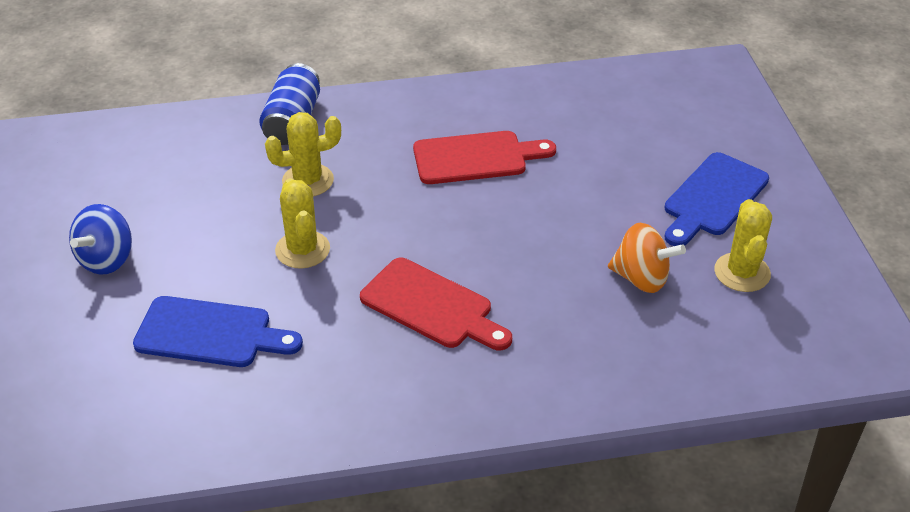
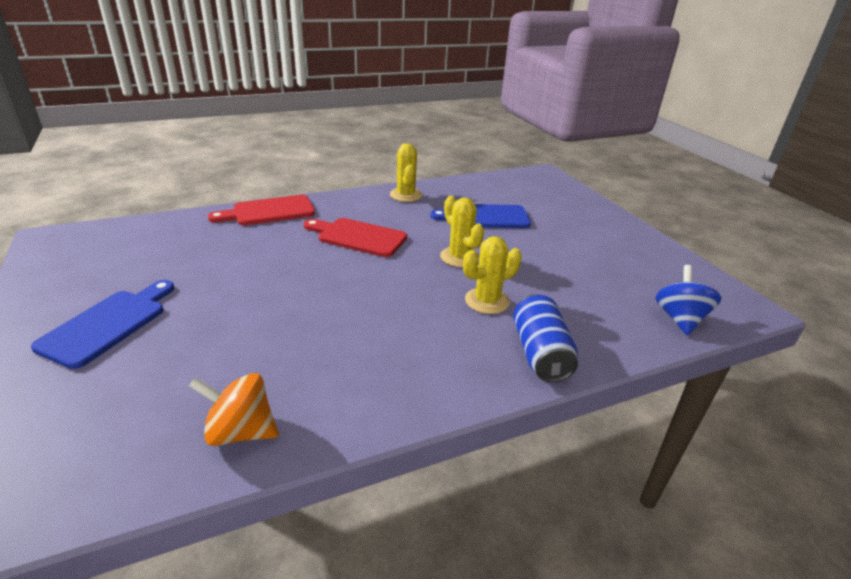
camera: 165 degrees right, 10 degrees down
(106, 259) = (582, 242): blue spinning top -> blue spinning top (679, 319)
(476, 158) = (342, 337): red cutting board -> red cutting board (269, 211)
(641, 278) = (205, 262): orange spinning top -> orange spinning top (241, 431)
(742, 272) = (120, 271): yellow cactus -> yellow cactus (406, 195)

